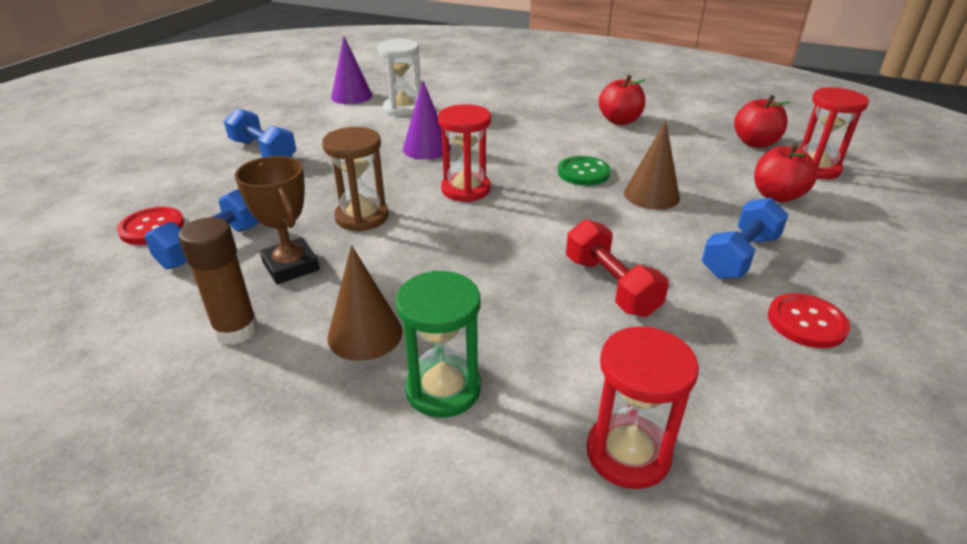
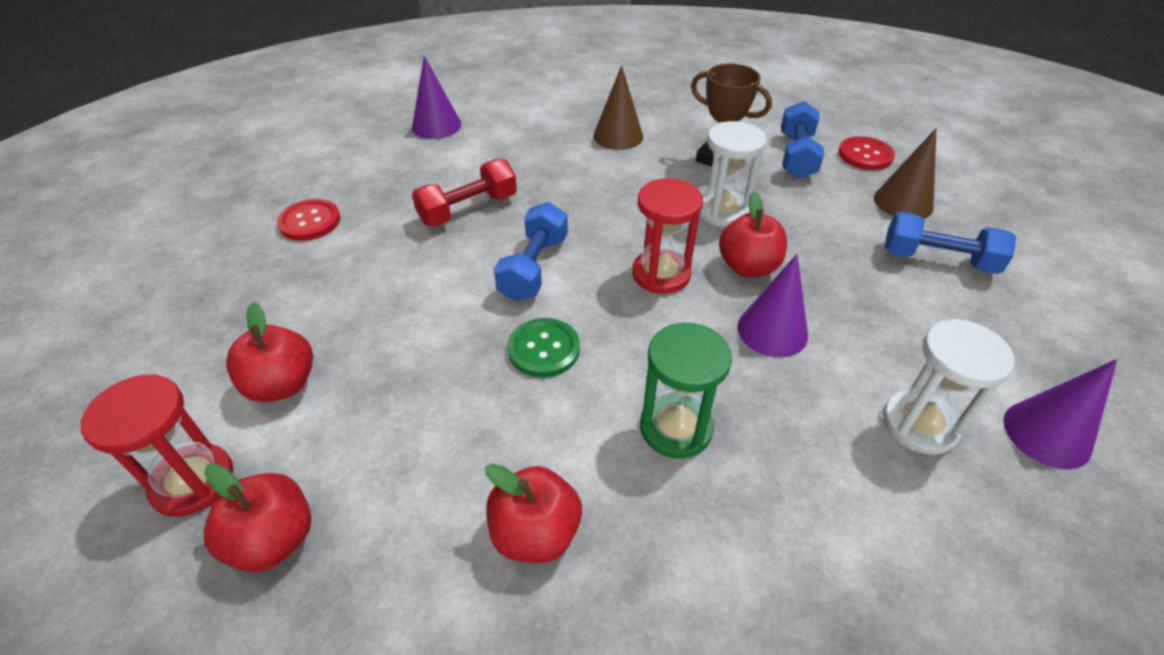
camera: 155 degrees right, 10 degrees up
(236, 330) = (695, 119): brown glue stick -> none
(362, 217) = (722, 211): brown hourglass -> white hourglass
(396, 178) = (748, 267): none -> red apple
(443, 389) = (548, 125): green hourglass -> green hourglass (675, 428)
(610, 286) = (468, 209): red dumbbell -> red dumbbell turned 75 degrees counterclockwise
(628, 453) = (436, 125): red hourglass -> purple cone
(651, 195) = (447, 332): brown cone -> brown cone (903, 202)
(739, 256) = (352, 271): blue dumbbell -> blue dumbbell (534, 268)

